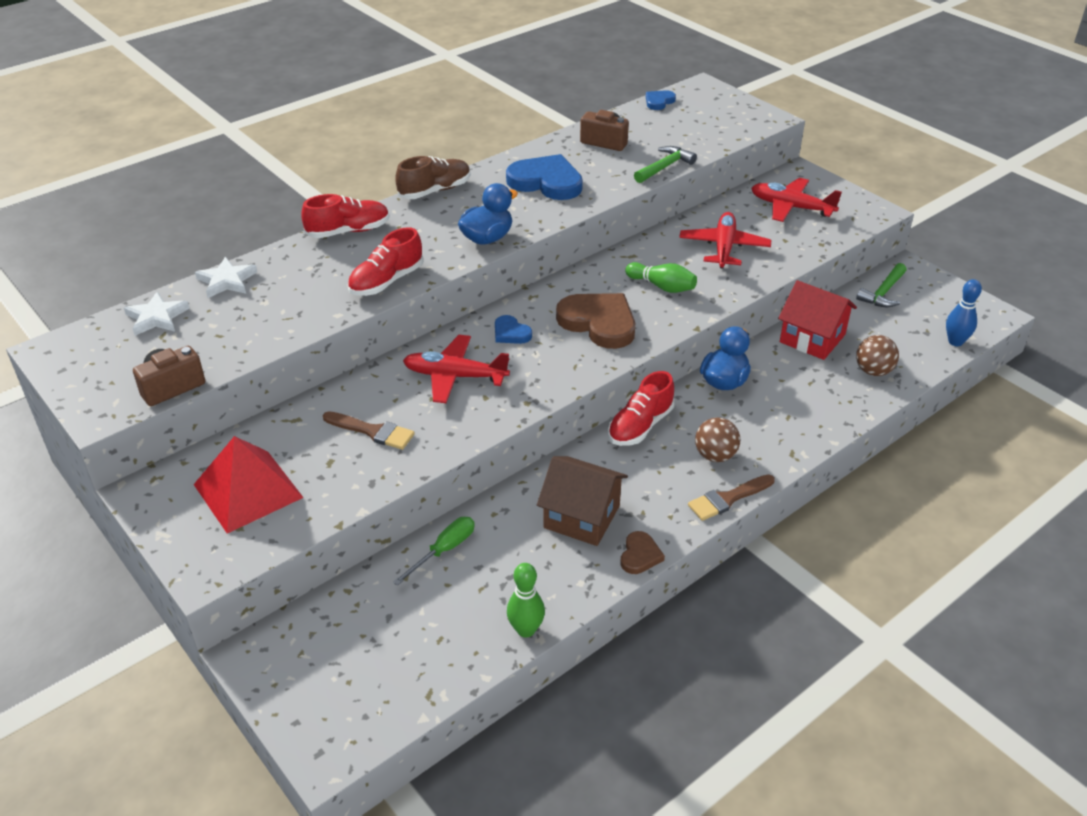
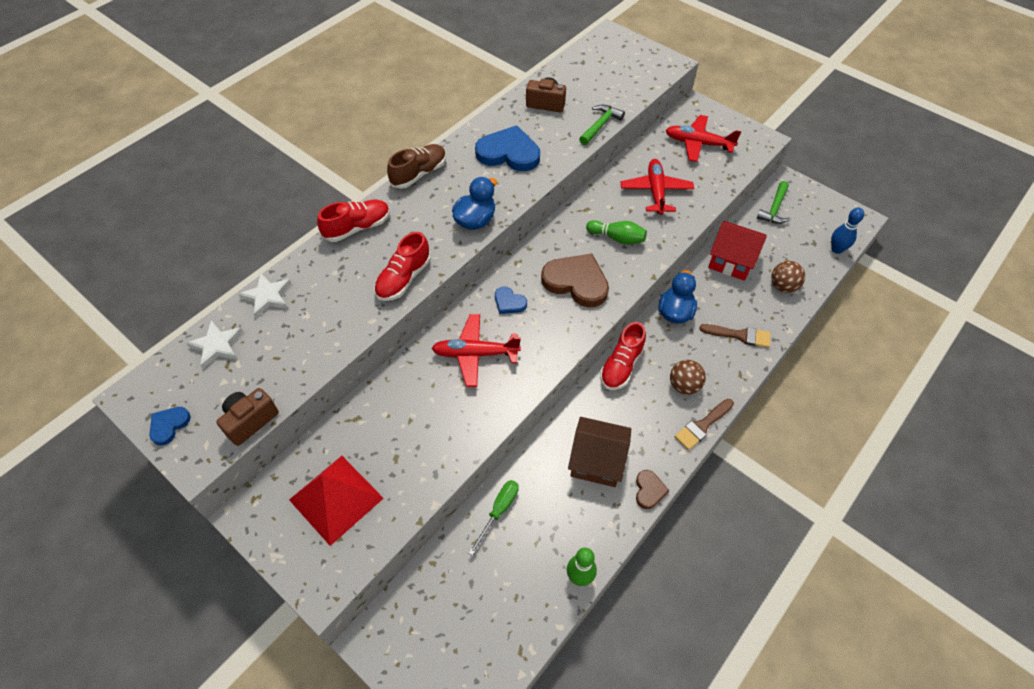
camera: 10 degrees left, 15 degrees up
(373, 431) = (423, 421): brown brush -> brown brush (739, 335)
(659, 102) = (579, 55): blue heart -> blue heart (169, 425)

